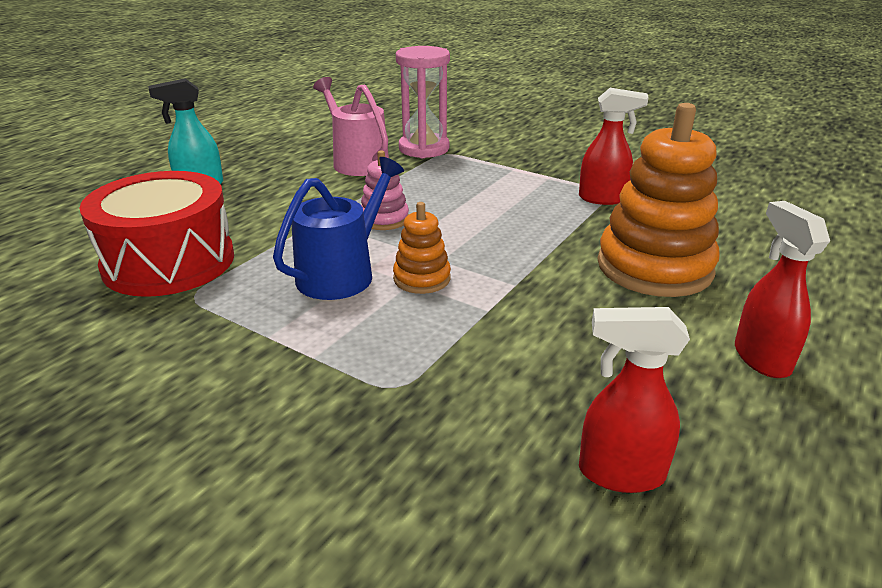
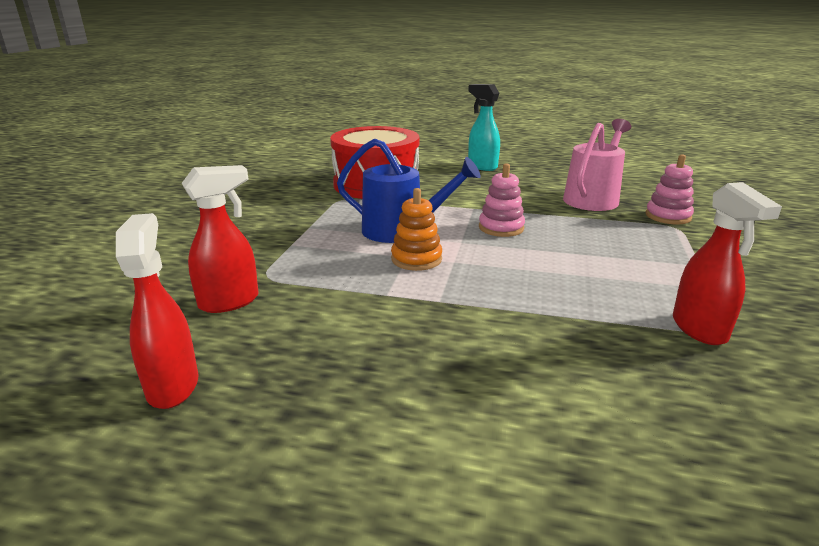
camera: 70 degrees right, 5 degrees down
(424, 149) = (668, 216): pink hourglass -> pink stacking toy
(654, 267) = (551, 383): orange stacking toy -> none
(761, 358) = (388, 485): red spray bottle -> red spray bottle (230, 302)

